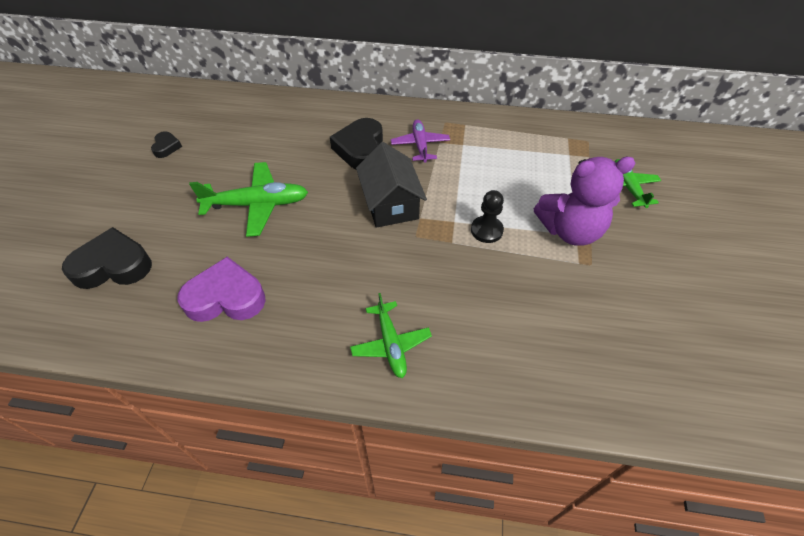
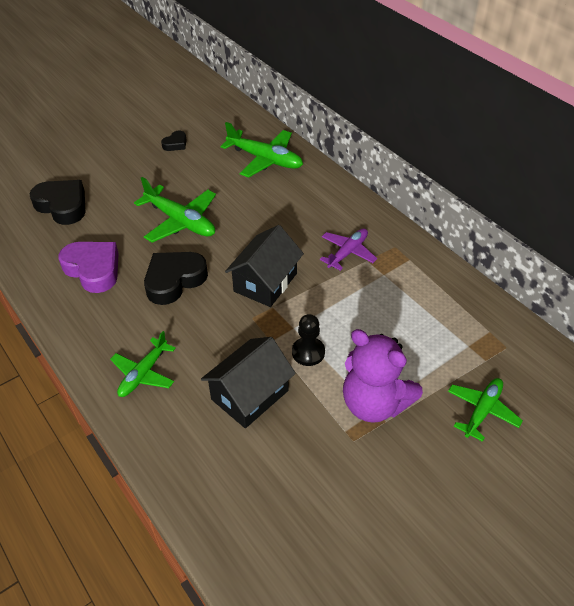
camera: 45 degrees right, 5 degrees down
(268, 116) = (265, 159): none -> green plane
(360, 149) = (298, 226): black heart -> black heart (174, 280)
(490, 291) = (250, 395): none -> black house

